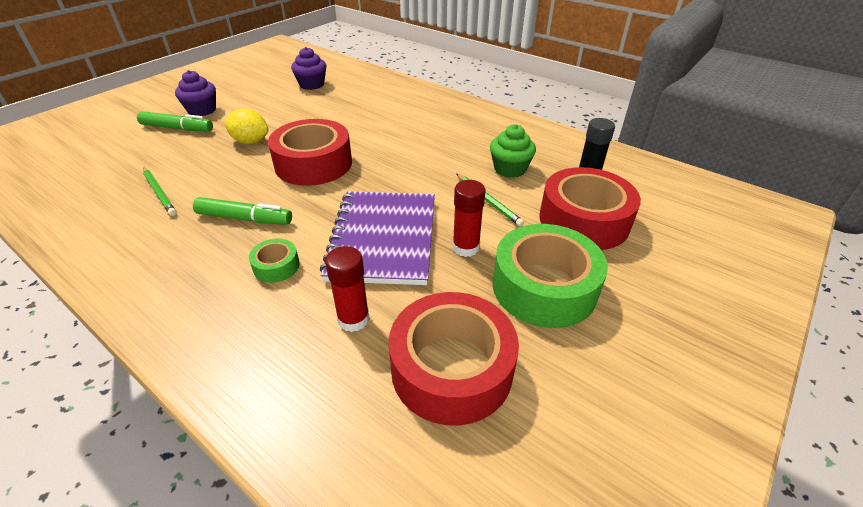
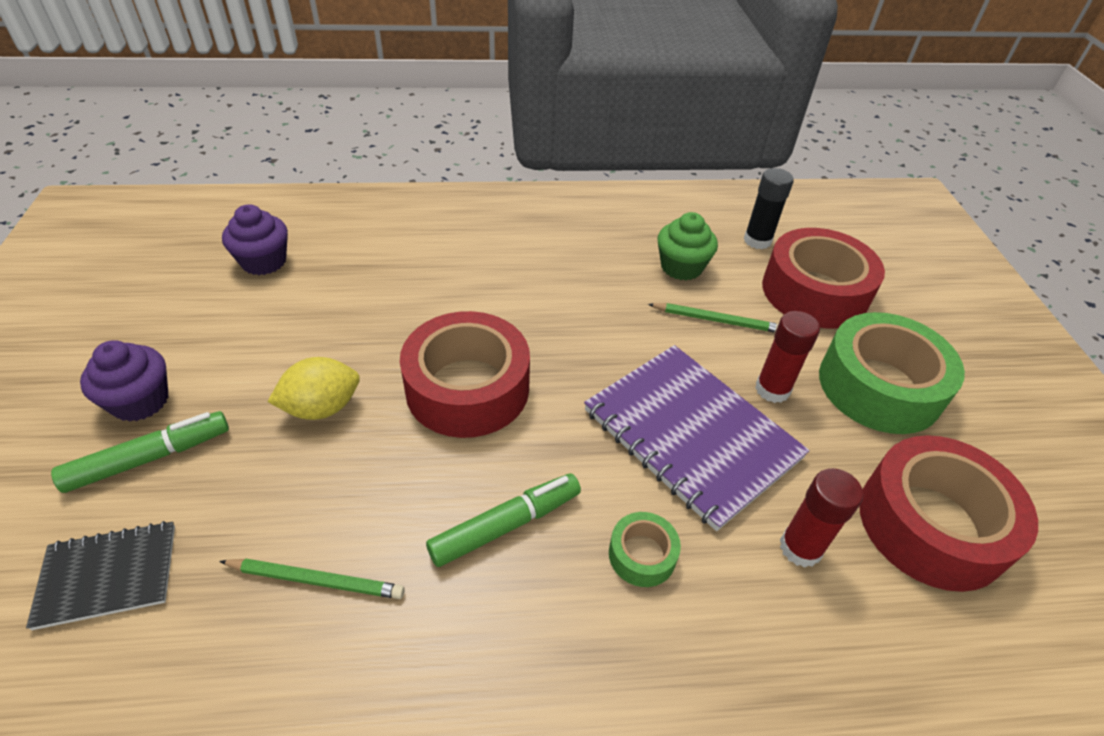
camera: 45 degrees left, 5 degrees up
(115, 154) = (108, 575): none -> black notebook

